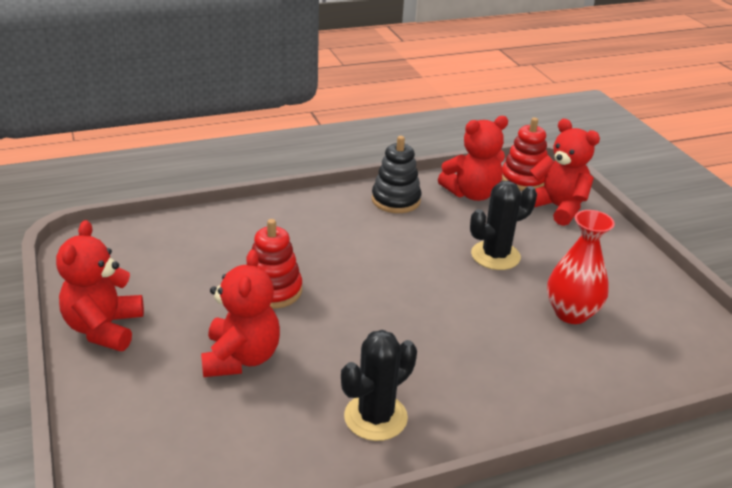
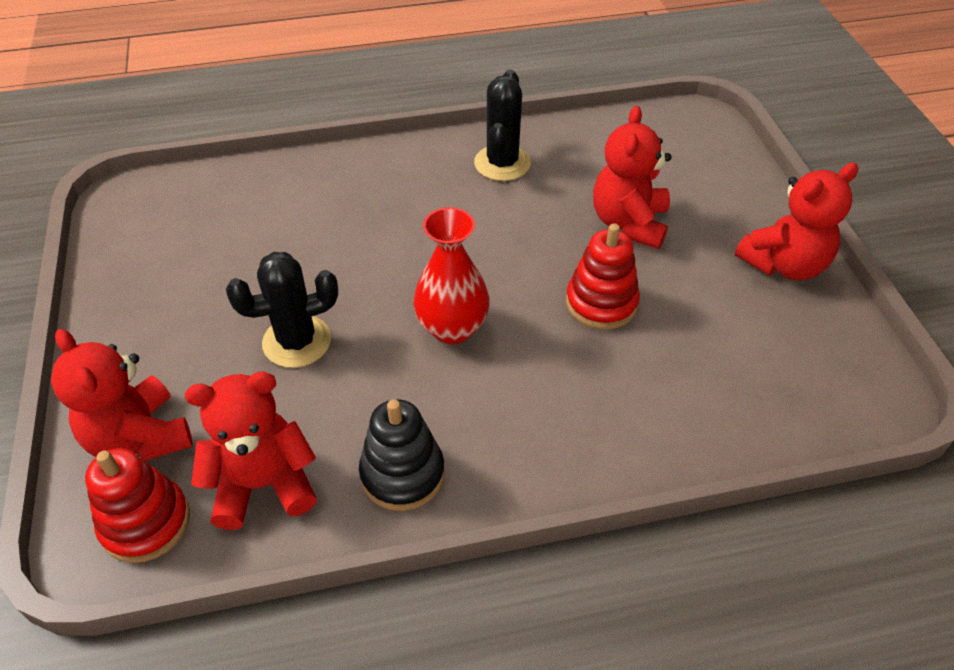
camera: 170 degrees left, 15 degrees up
(104, 328) = (784, 264): red teddy bear -> red teddy bear turned 45 degrees clockwise
(375, 417) = (502, 163): black cactus -> black cactus turned 45 degrees counterclockwise
(571, 313) = (255, 250): red vase -> red vase (452, 328)

